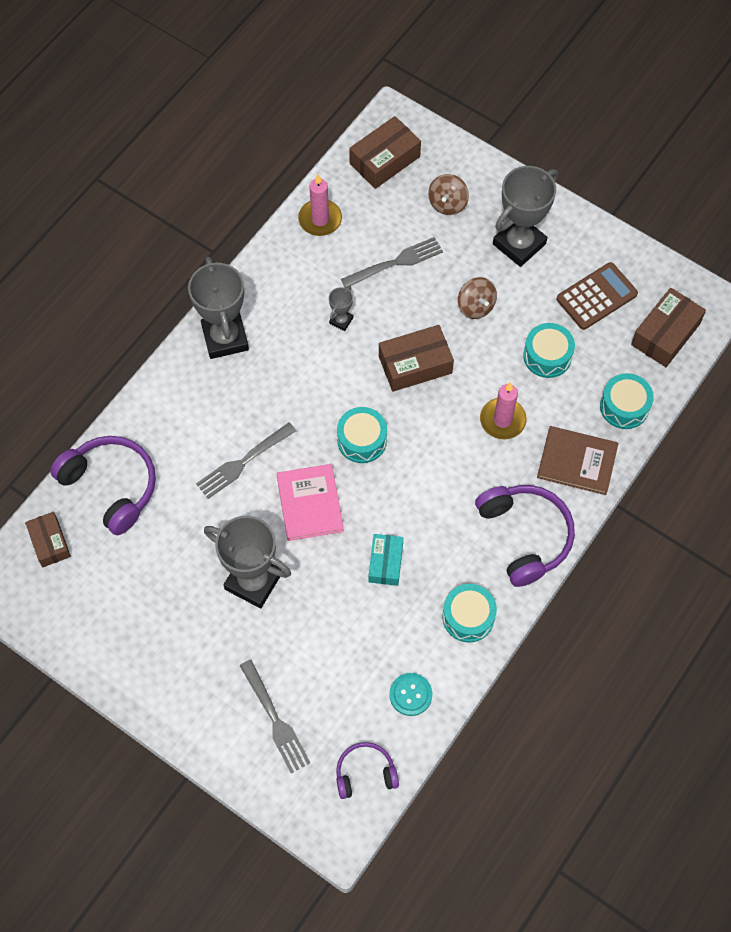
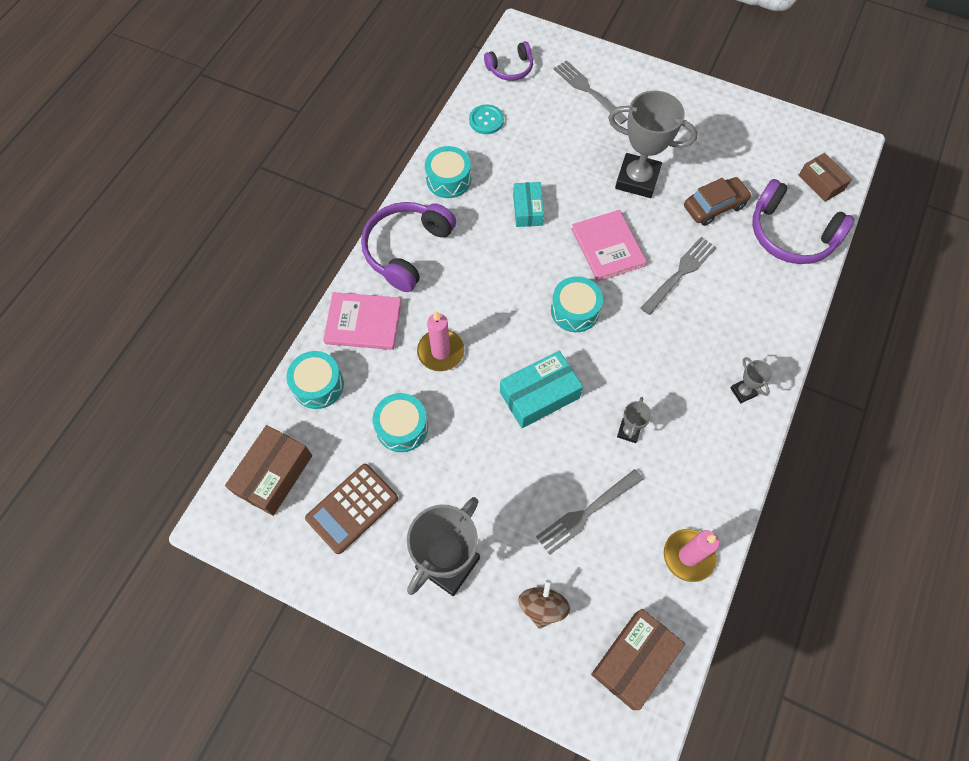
camera: 170 degrees right, 0 degrees up
(179, 533) = (714, 206): none -> brown car
(225, 338) = (743, 392): grey trophy -> grey trophy, size x0.45
(415, 364) = (539, 395): brown box -> turquoise box
(476, 306) = (486, 473): brown spinning top -> none
(525, 536) = (406, 249): purple headphones -> purple headphones turned 60 degrees clockwise
(577, 461) = (363, 323): brown book -> pink book

